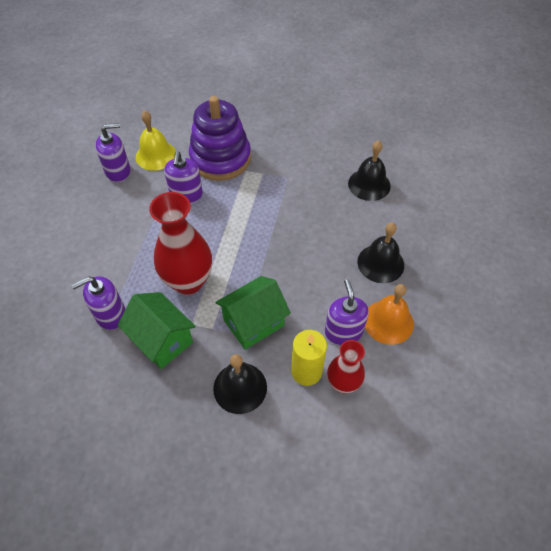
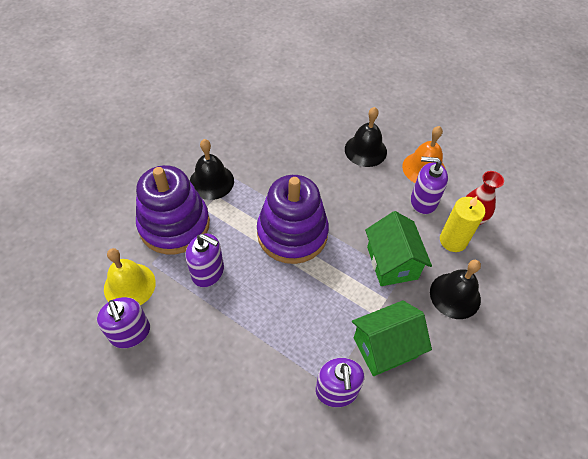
camera: 70 degrees left, 0 degrees up
(118, 171) = (130, 333): purple soap dispenser -> purple soap dispenser turned 150 degrees clockwise
(188, 281) = (324, 303): red vase -> none
(249, 236) = (292, 233): none -> purple stacking toy
(369, 184) = (277, 123): black bell -> black bell (211, 181)

